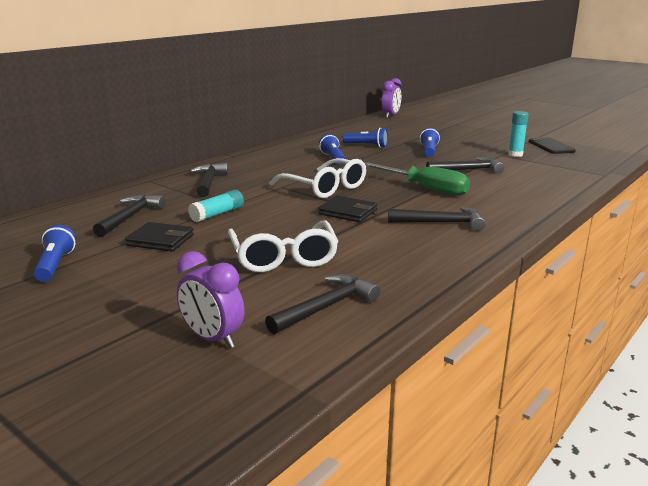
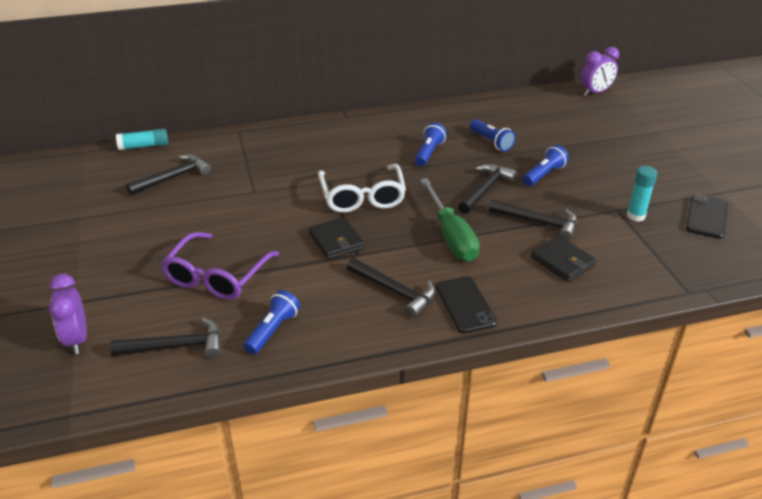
camera: 35 degrees right, 15 degrees up
(55, 265) = (74, 216): blue flashlight -> blue flashlight (273, 330)
(160, 240) = (162, 216): black wallet -> black wallet (562, 261)
(208, 182) = (279, 151): black hammer -> black hammer (485, 189)
(217, 214) = (235, 200): turquoise glue stick -> turquoise glue stick (144, 146)
(283, 257) = (217, 276): white glasses -> purple glasses
(499, 215) = (465, 305): none -> black phone

